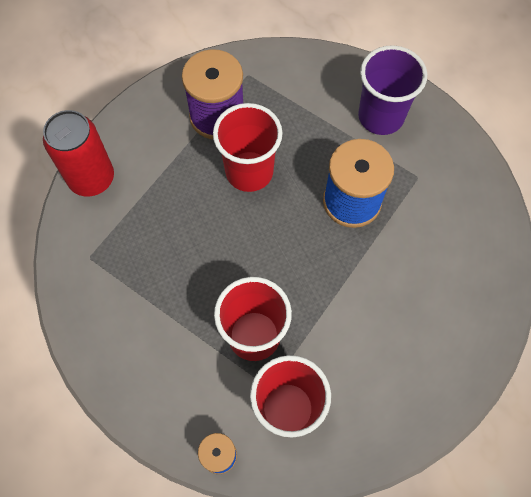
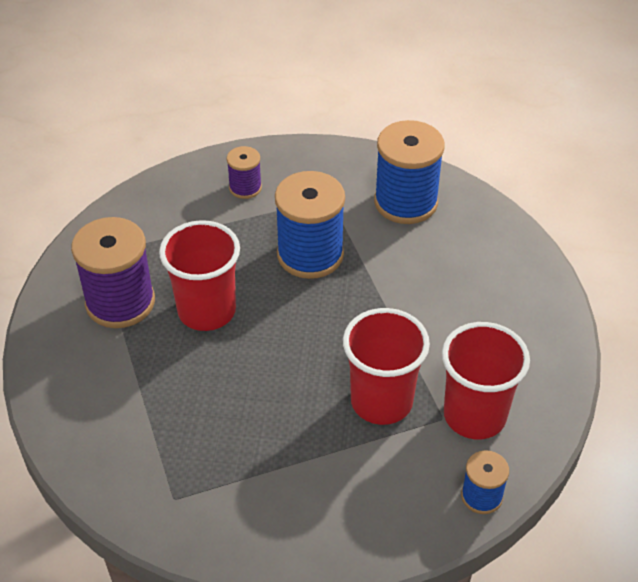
camera: 55 degrees left, 20 degrees down
(91, 178) = (81, 447): red can -> none
(381, 116) = (245, 188): purple cup -> purple spool
(460, 232) = (406, 202): none -> blue spool

